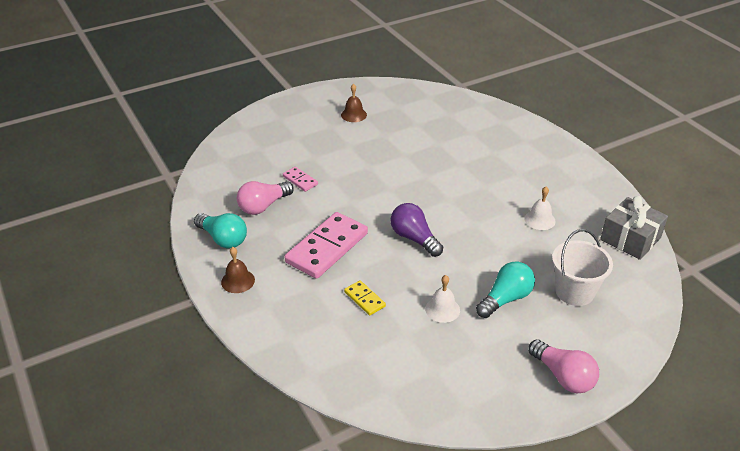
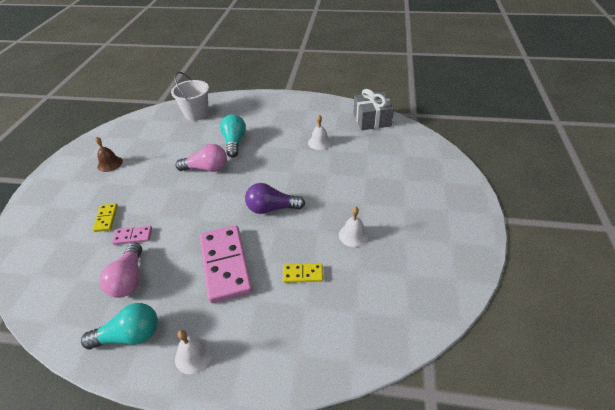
camera: 50 degrees left, 5 degrees up
(238, 281) = (193, 355): brown bell -> white bell
(301, 155) = (106, 218): none -> yellow domino
(505, 299) = (372, 198): turquoise light bulb -> turquoise light bulb (234, 142)
(563, 376) = (459, 212): pink light bulb -> pink light bulb (206, 168)
(574, 292) = (393, 165): white bucket -> white bucket (196, 113)

